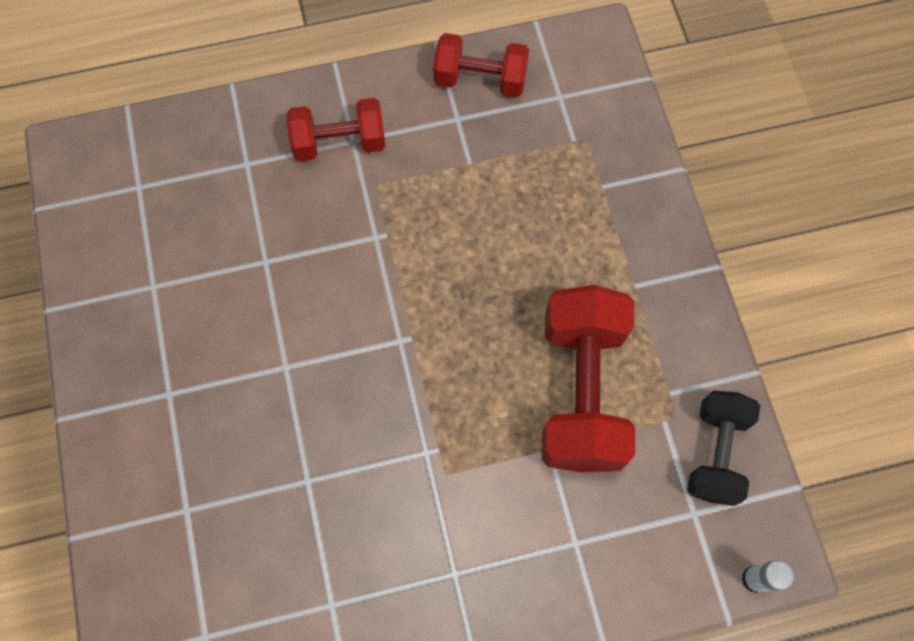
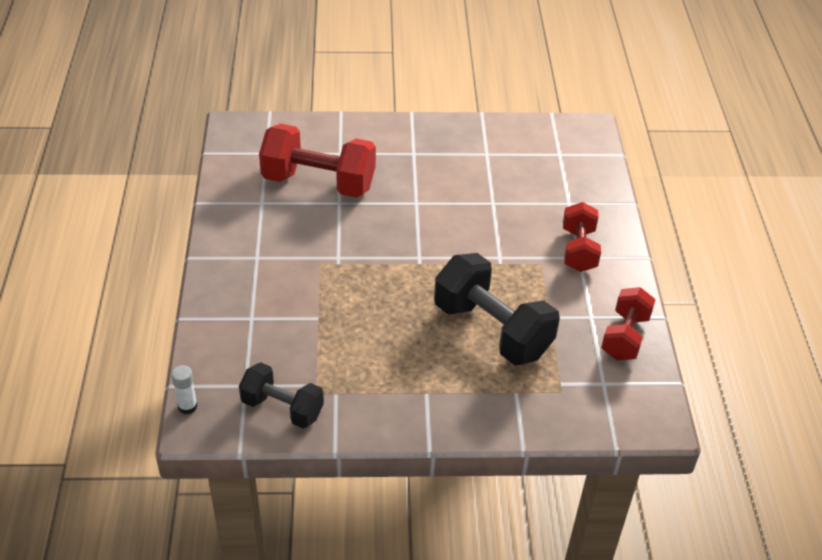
camera: 100 degrees right, 25 degrees down
(510, 226) = (492, 330): none -> black dumbbell
(581, 391) = (353, 343): red dumbbell -> red dumbbell (318, 183)

